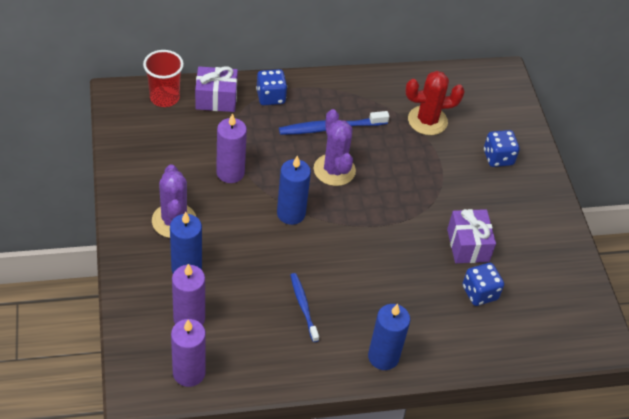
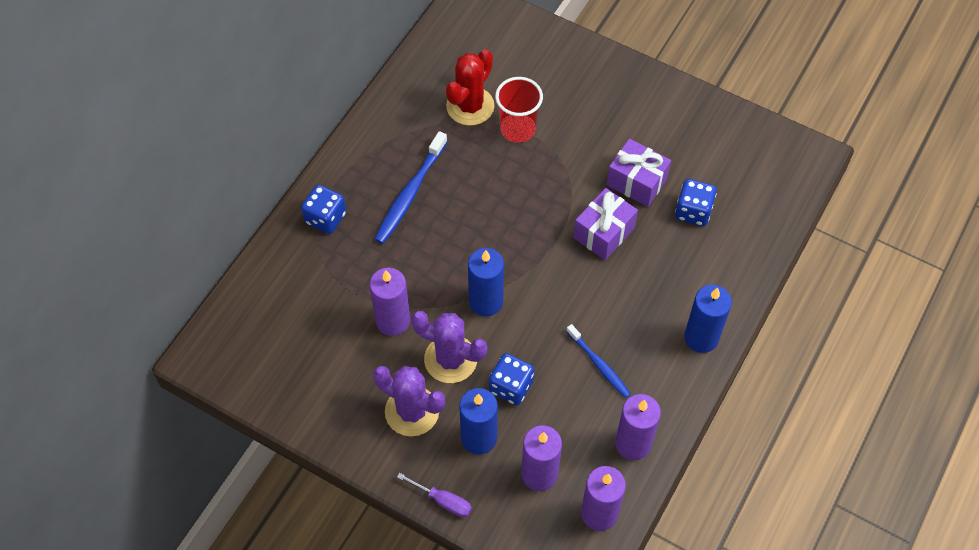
camera: 45 degrees left, 10 degrees up
(123, 275) = (443, 501): none -> purple screwdriver
(164, 98) = (243, 316): red cup -> red cup (518, 129)
(216, 99) = (286, 269): purple gift -> purple gift (604, 233)
(260, 362) = (633, 443): none -> purple candle
(303, 306) = (599, 365): blue toothbrush -> blue toothbrush turned 150 degrees counterclockwise
(334, 170) = (464, 228): purple cactus -> purple cactus (450, 359)
(498, 157) = (560, 83): blue dice -> blue dice (511, 387)

